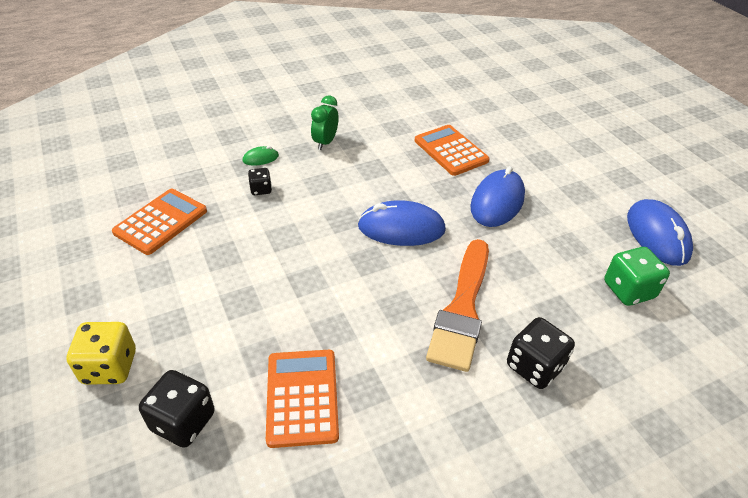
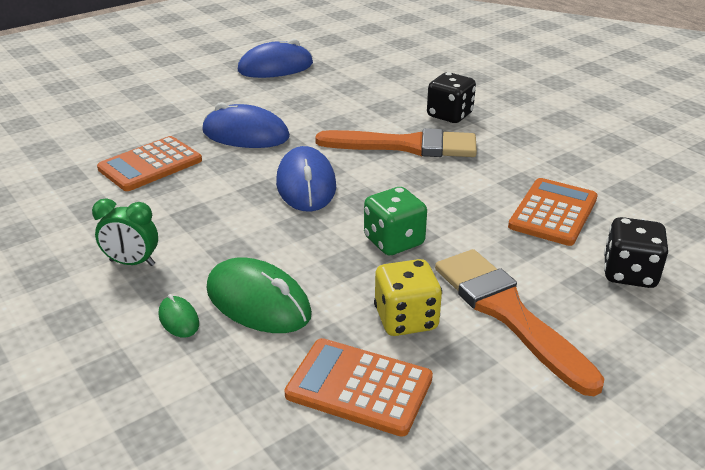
camera: 100 degrees left, 10 degrees down
(110, 367) = (614, 346): yellow dice -> yellow dice (406, 319)
(182, 312) = (508, 313): none -> orange brush
(261, 189) = (258, 302): black dice -> green mouse
(302, 397) = (553, 212): orange calculator -> orange calculator turned 135 degrees clockwise
(628, 290) = (348, 80): green dice -> green dice (394, 241)

